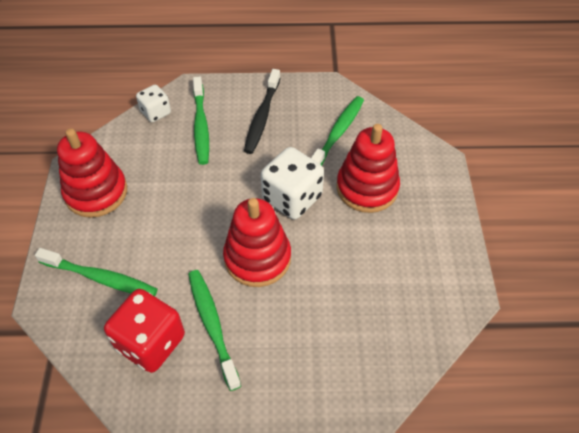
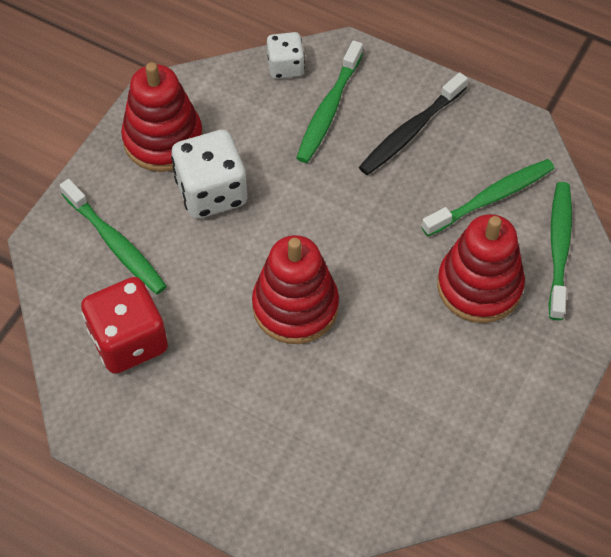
camera: 30 degrees right, 5 degrees up
(212, 325) = (201, 357): green toothbrush -> green toothbrush (559, 248)
(292, 198) = (380, 254): white dice -> white dice (211, 192)

